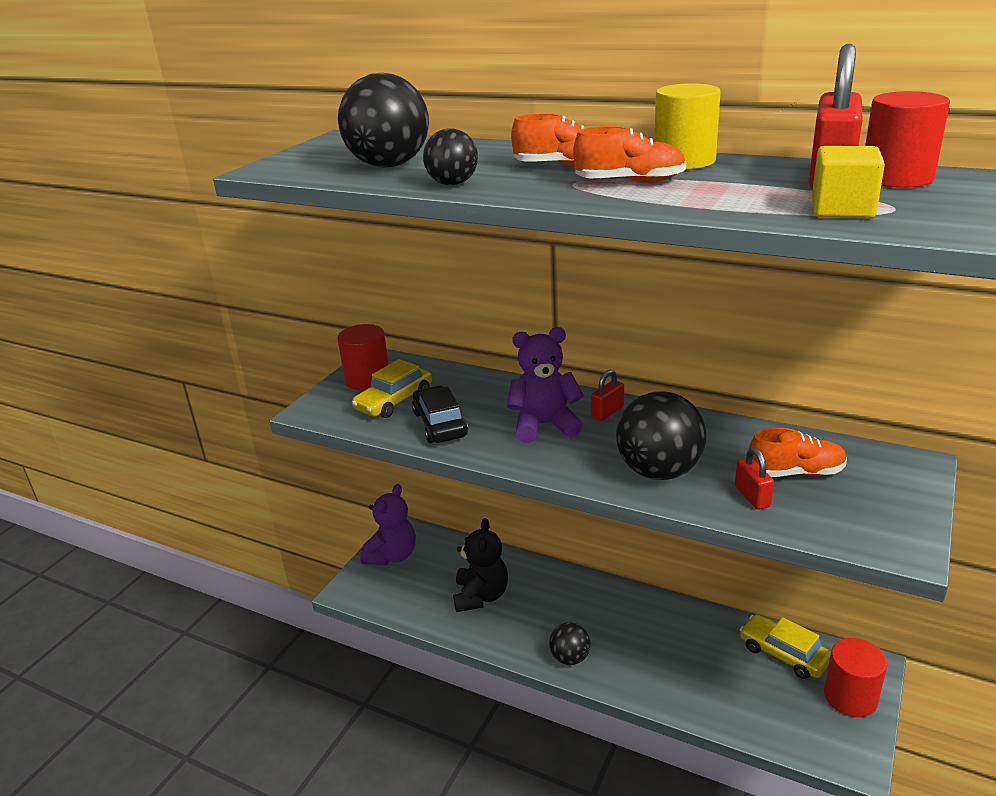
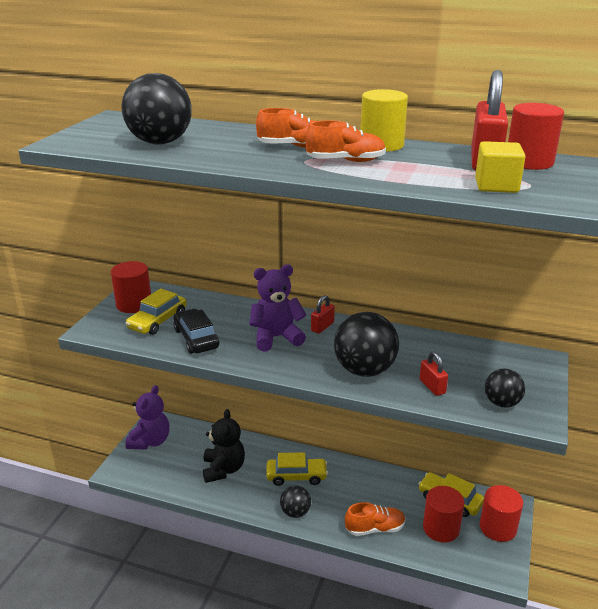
camera: 10 degrees left, 0 degrees up
(452, 184) = (214, 159): black ball -> black ball (501, 403)
(575, 610) = (296, 476): none -> yellow car
(768, 692) = (441, 528): none -> red cylinder
(796, 473) = (461, 368): orange shoe -> orange shoe (375, 528)

